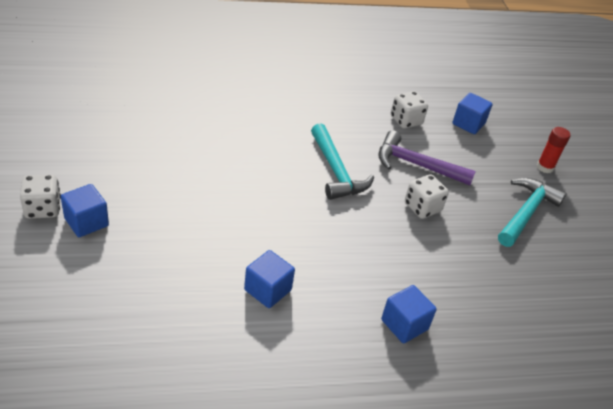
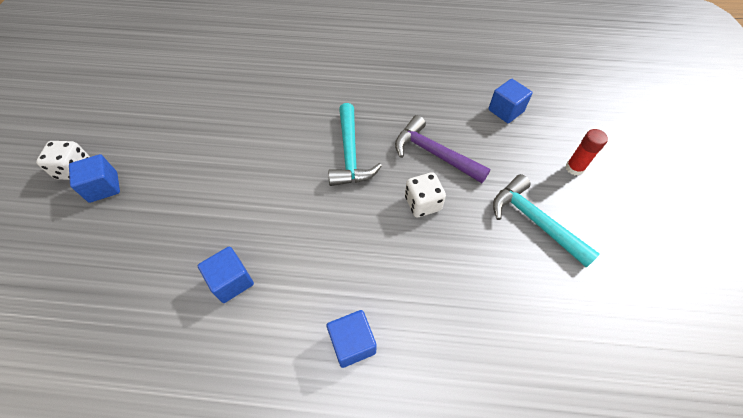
camera: 20 degrees right, 15 degrees up
(406, 121) = (441, 103): white dice -> none
(526, 213) = (535, 221): turquoise hammer -> turquoise hammer turned 90 degrees counterclockwise

